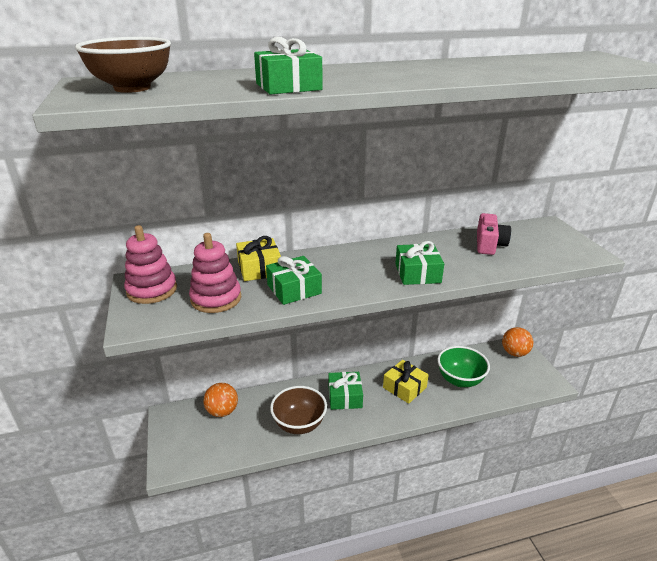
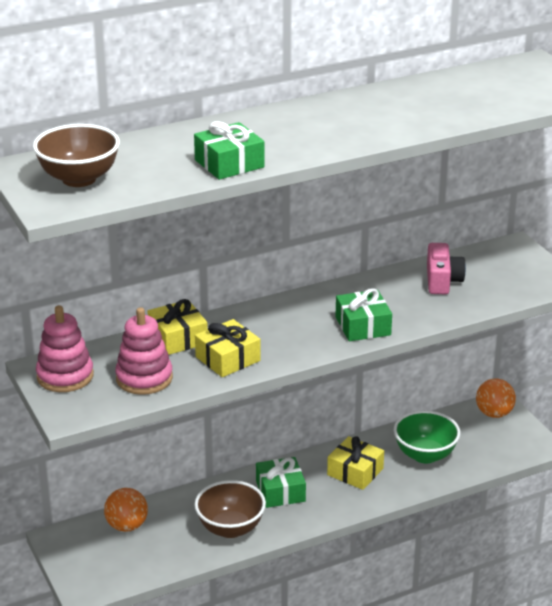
camera: 10 degrees left, 0 degrees up
(294, 289) = (228, 359): green gift -> yellow gift

